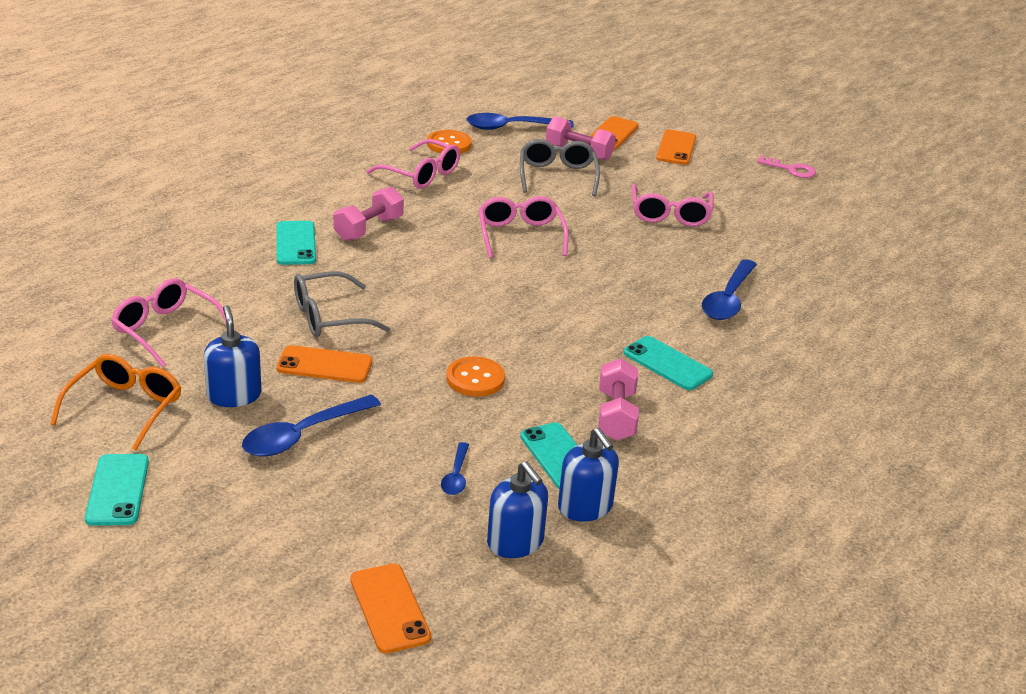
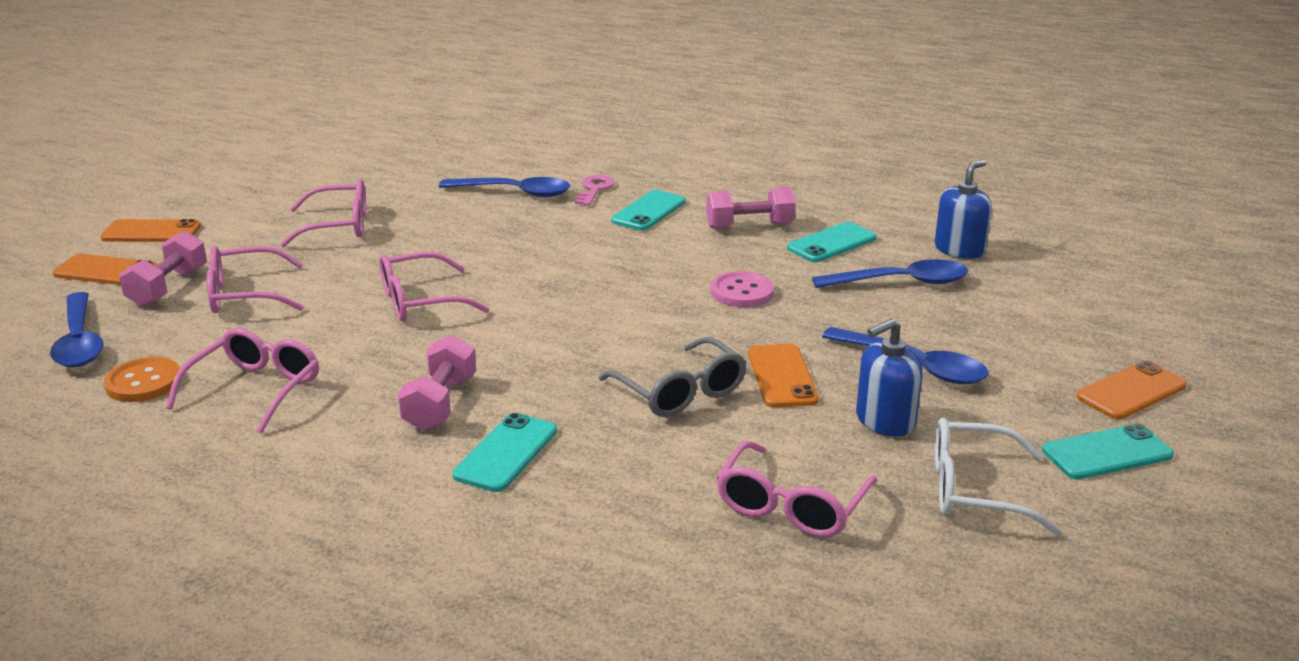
camera: 100 degrees left, 5 degrees down
(125, 408) = (973, 490): orange glasses -> white glasses
(295, 243) = (506, 453): turquoise phone -> turquoise phone turned 45 degrees counterclockwise
(368, 229) = (440, 403): pink dumbbell -> pink dumbbell turned 75 degrees clockwise
(389, 608) = (1090, 287): orange phone -> orange phone (1131, 391)
(456, 476) = (901, 282): blue spoon -> blue spoon, size x1.86
(475, 379) = (741, 292): orange button -> pink button
(557, 175) = (244, 295): grey glasses -> pink glasses
(585, 507) = (887, 228): blue soap dispenser -> none
(791, 169) = (208, 174): pink key -> pink key (594, 189)

